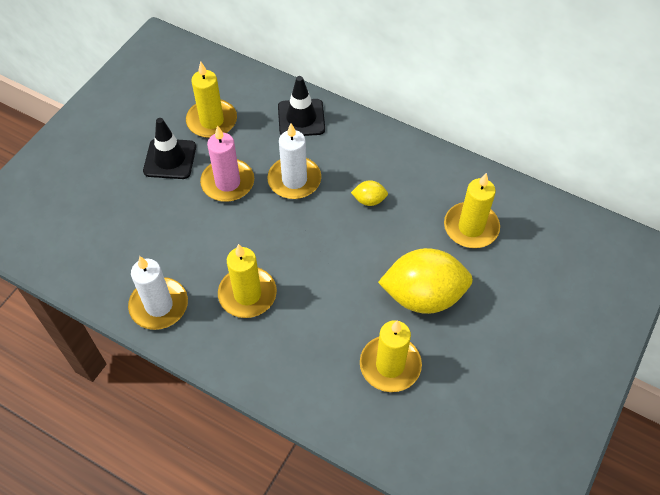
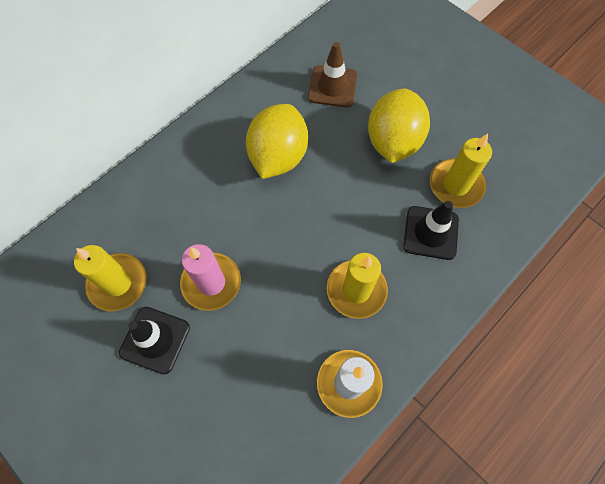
camera: 75 degrees left, 10 degrees up
(294, 180) = (231, 216): white candle -> none
(301, 118) = (152, 192): black traffic cone -> black traffic cone (430, 233)
(369, 200) = (278, 156): yellow lemon -> yellow lemon, size x2.32
(471, 227) = (332, 86): yellow candle -> brown traffic cone

